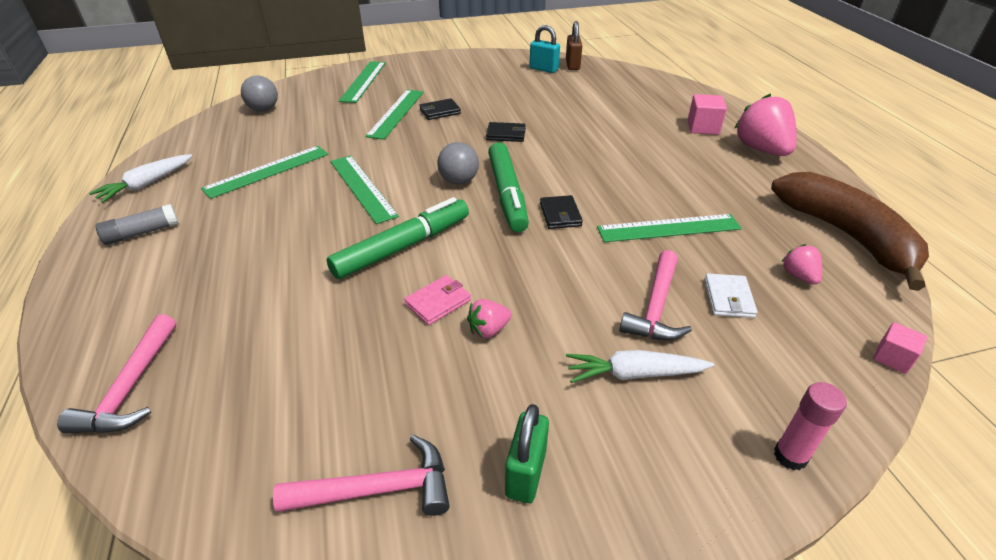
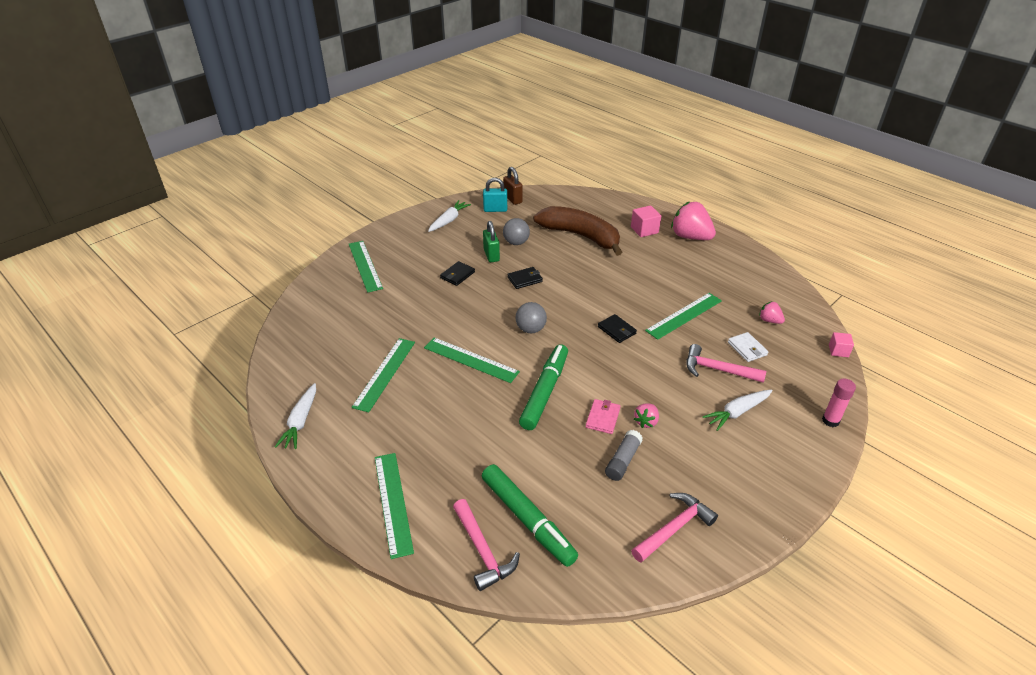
camera: 30 degrees left, 0 degrees up
(142, 233) = (351, 458): grey glue stick -> grey glue stick (623, 460)
(263, 109) = (312, 321): grey ball -> grey ball (516, 243)
(396, 113) = (426, 288): green ruler -> green ruler (393, 503)
(485, 67) = (449, 220): none -> white carrot
(507, 194) = (571, 327): green marker -> green marker (527, 519)
(526, 473) = (732, 485): green padlock -> green padlock (491, 255)
(656, 307) = (717, 370): pink hammer -> pink hammer turned 120 degrees clockwise
(846, 235) = (774, 284): brown banana -> brown banana (580, 236)

